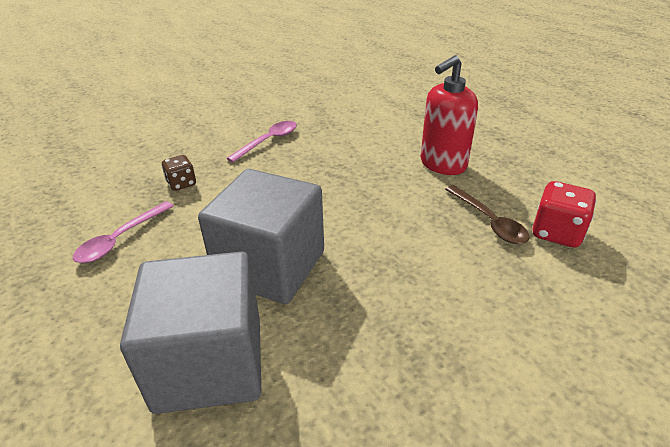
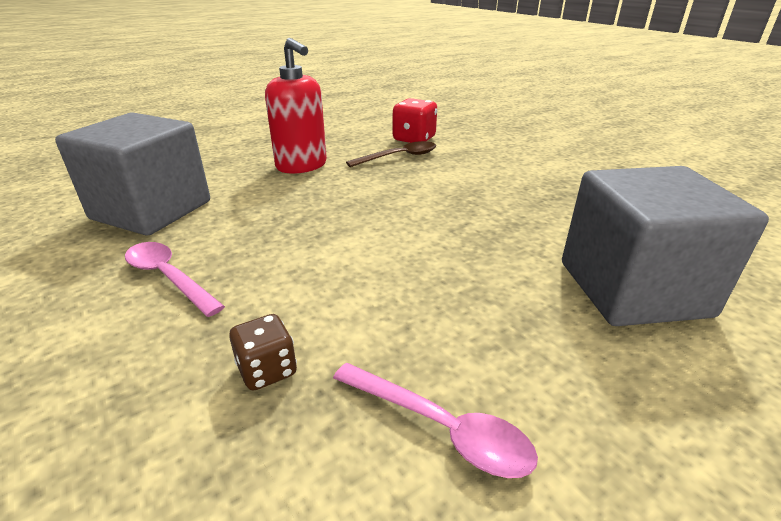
camera: 90 degrees left, 5 degrees down
(270, 266) = (478, 260): grey cube -> grey cube (152, 210)

